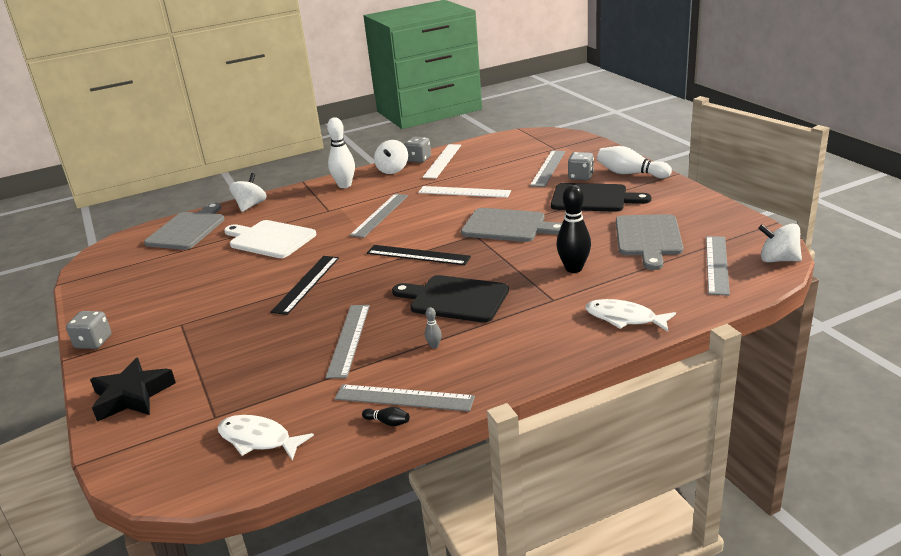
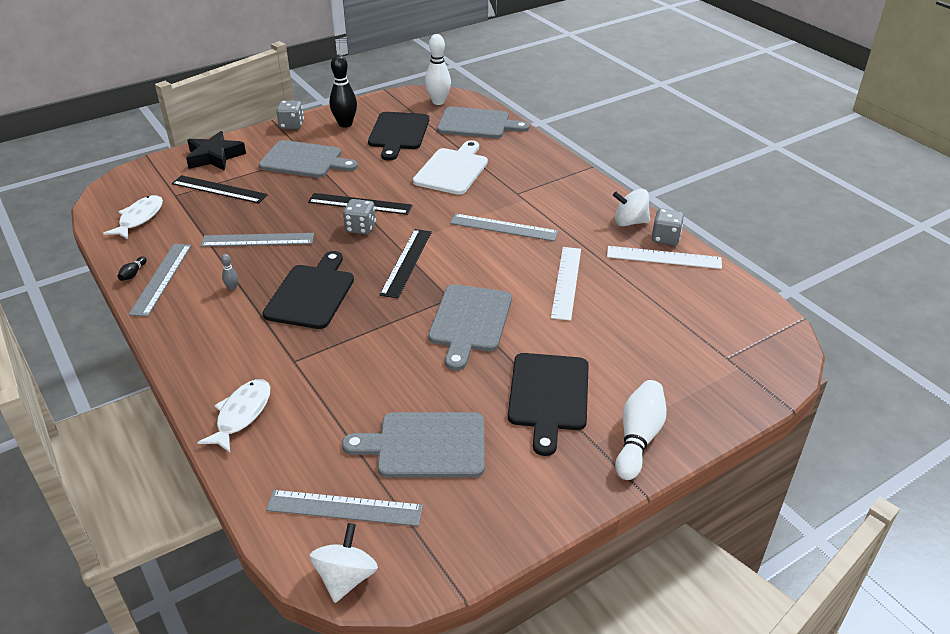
camera: 80 degrees right, 10 degrees up
(173, 270) = (398, 133): none -> black cutting board
(192, 325) = (304, 160): none -> grey cutting board
(222, 381) = (219, 189): none -> black ruler
(251, 206) = (528, 146): white spinning top -> none
(344, 185) = (582, 194): white bowling pin -> white bowling pin (438, 102)
(548, 168) = (650, 352): grey ruler -> none
(573, 268) = (357, 376): black bowling pin -> black bowling pin (345, 124)
(580, 177) = (622, 384): grey dice -> grey dice (360, 228)

